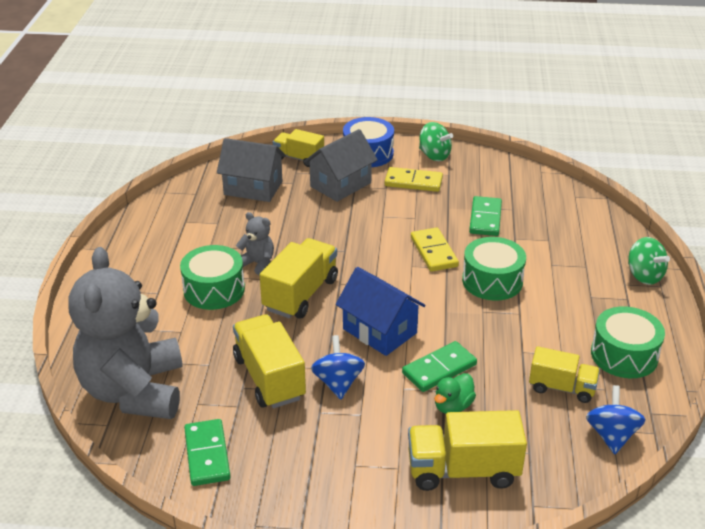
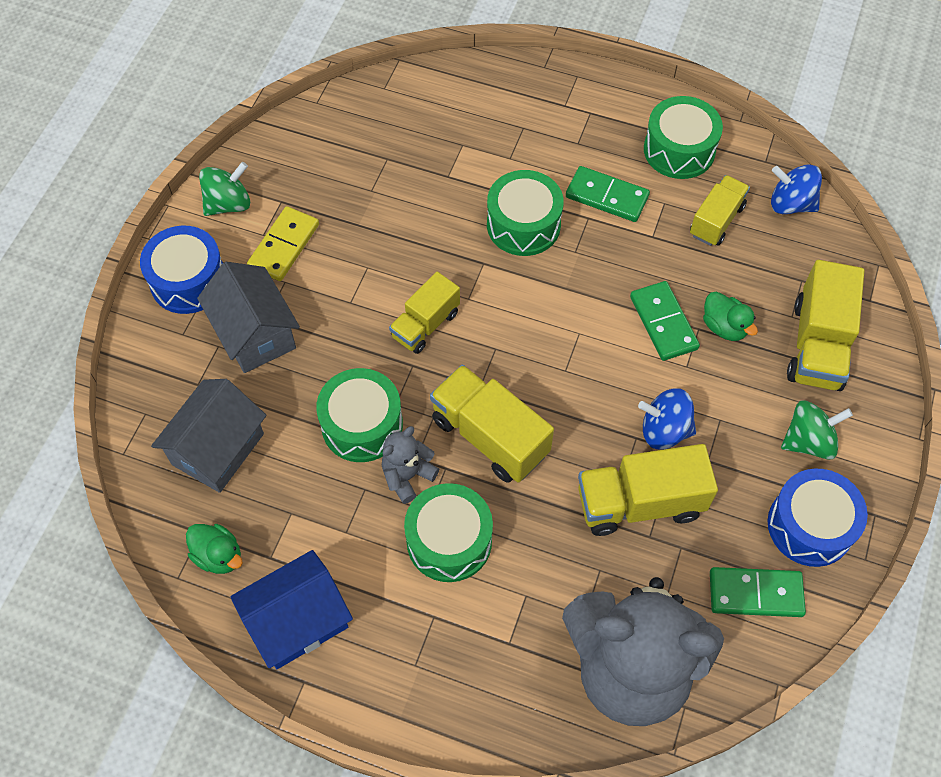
camera: 75 degrees left, 25 degrees up
(182, 203) = (218, 556): none -> green duck
(277, 483) = (810, 526): none -> blue drum
(289, 238) = (362, 425): none -> green drum
(298, 158) = (162, 372): yellow truck -> yellow truck (425, 325)
(379, 331) = (584, 365): blue house -> blue house (297, 621)
(434, 252) = (448, 267): yellow domino -> none
(485, 218) = (397, 192): green domino -> green domino (607, 196)
(644, 276) = (556, 83): green spinning top -> green spinning top (808, 441)

